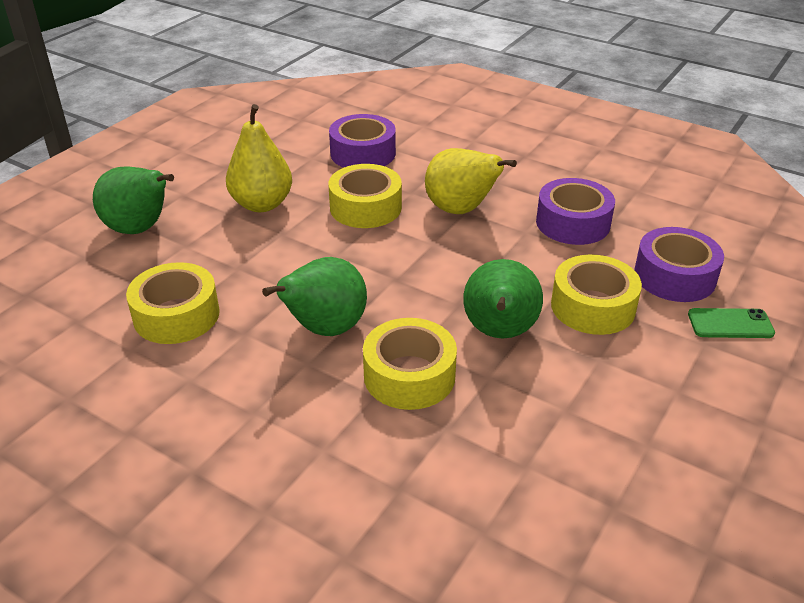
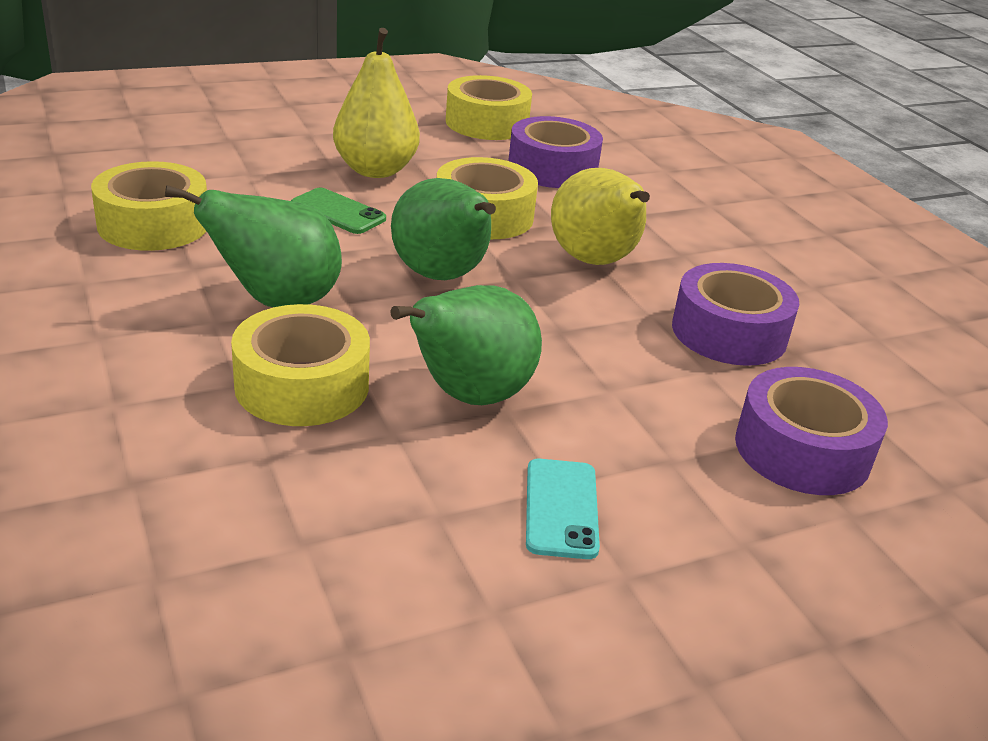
camera: 30 degrees right, 5 degrees down
(140, 229) = (227, 144): green pear -> green pear (442, 276)
(593, 307) = (632, 427): yellow tape -> yellow tape (487, 123)
(614, 372) = (561, 508): none -> turquoise phone
(730, 324) = (817, 542): green phone -> green phone (338, 212)

